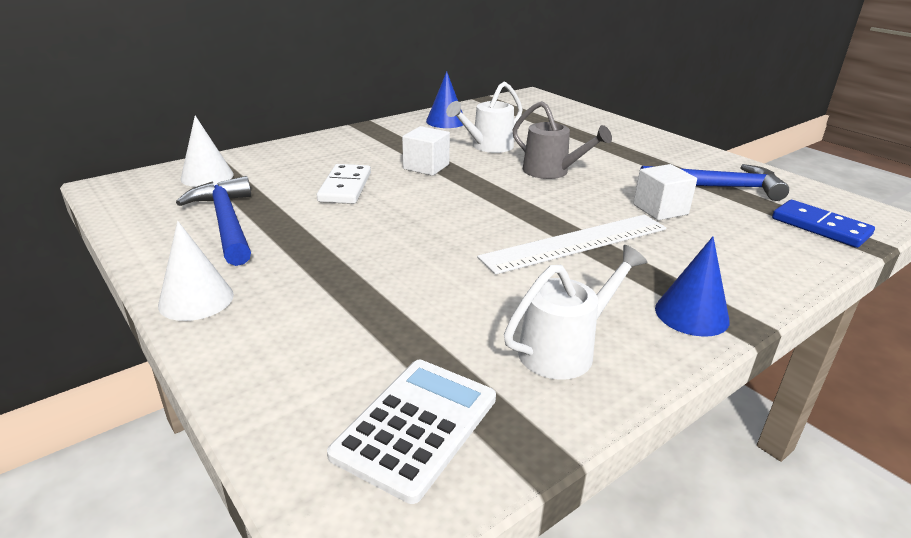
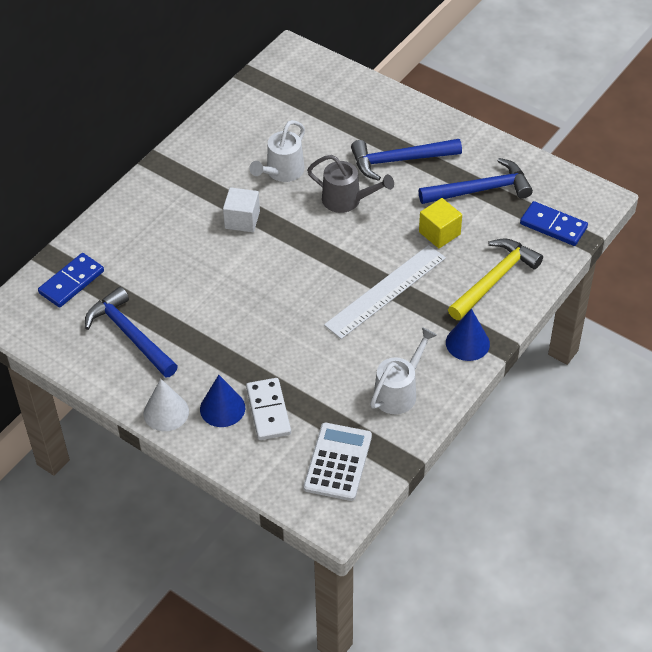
camera: 15 degrees left, 20 degrees up
(207, 176) = (71, 282): white cone -> blue domino
(345, 187) = (192, 267): white domino -> white domino (268, 411)
(446, 121) = (227, 134): blue cone -> blue cone (222, 408)
(621, 157) = (399, 160): none -> blue hammer
(660, 209) = (439, 233): white cube -> yellow cube
(737, 258) = (495, 279): none -> yellow hammer

